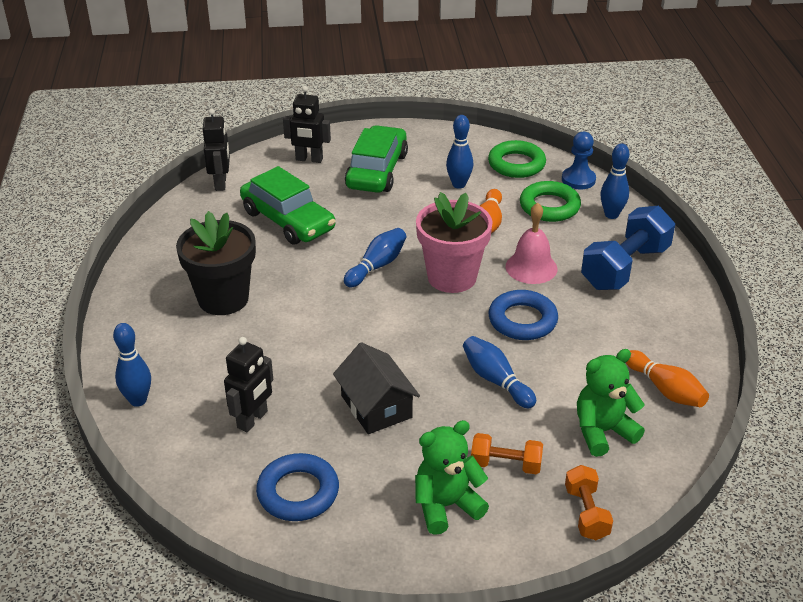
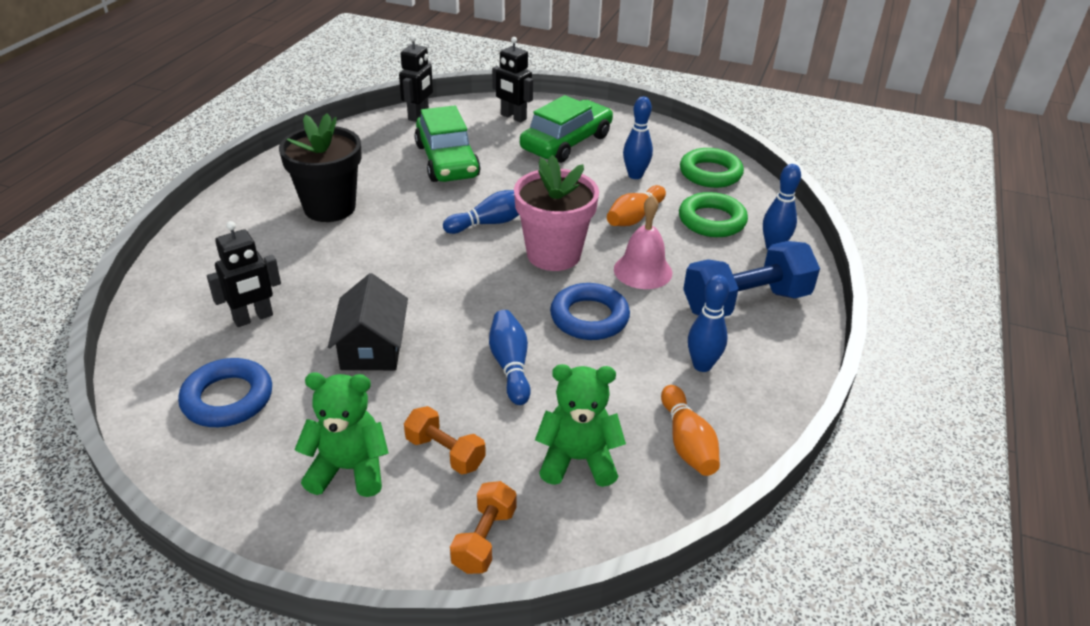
camera: 25 degrees right, 0 degrees up
(138, 400) = (179, 267): blue bowling pin -> blue bowling pin (702, 365)
(578, 180) = (764, 205): blue pawn -> none

